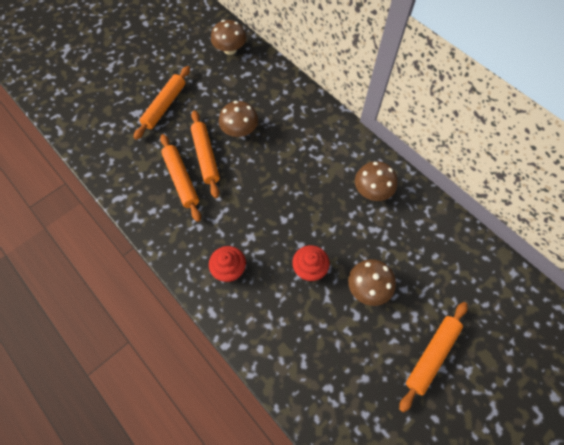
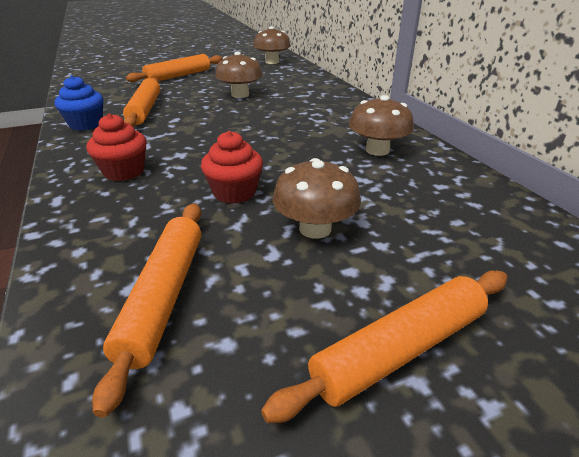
camera: 20 degrees right, 30 degrees down
(154, 217) = (86, 124): none -> blue cupcake
(206, 156) = (187, 102): orange rolling pin -> orange rolling pin (164, 297)

